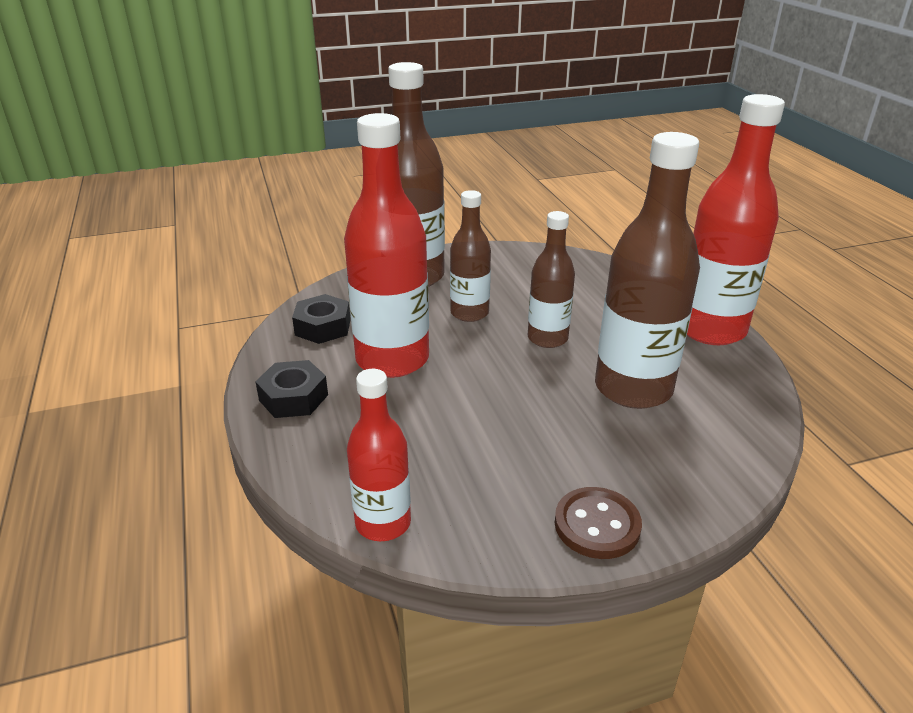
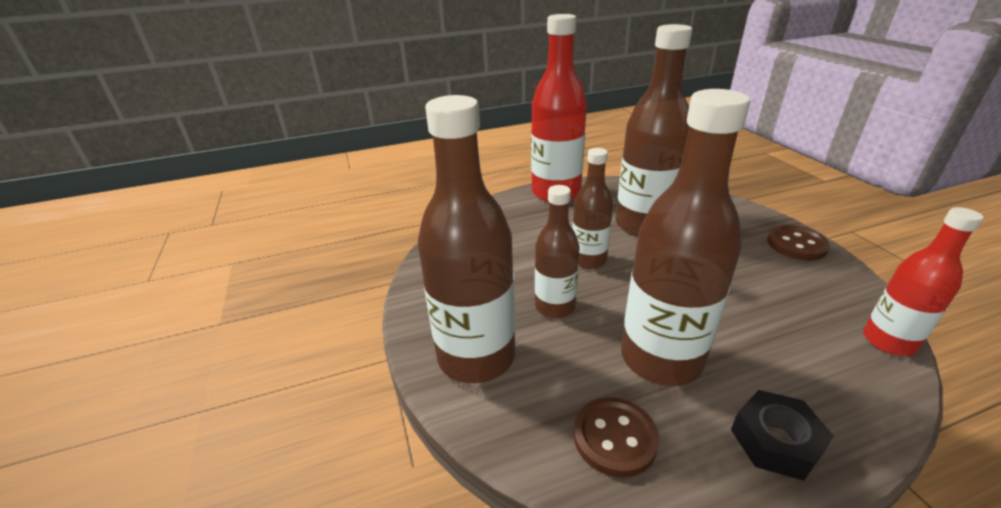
camera: 90 degrees left, 0 degrees up
(323, 327) = (614, 437): black nut -> brown button
(392, 359) = (661, 359): red bottle -> brown bottle

